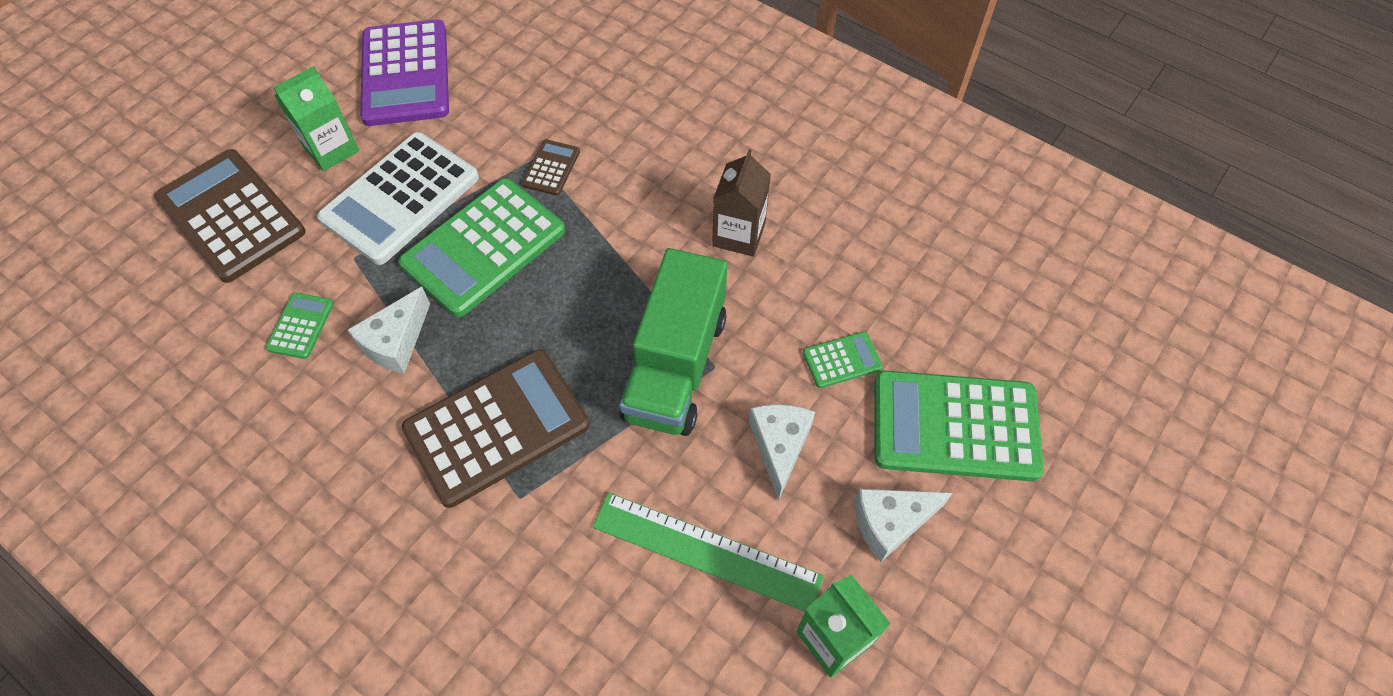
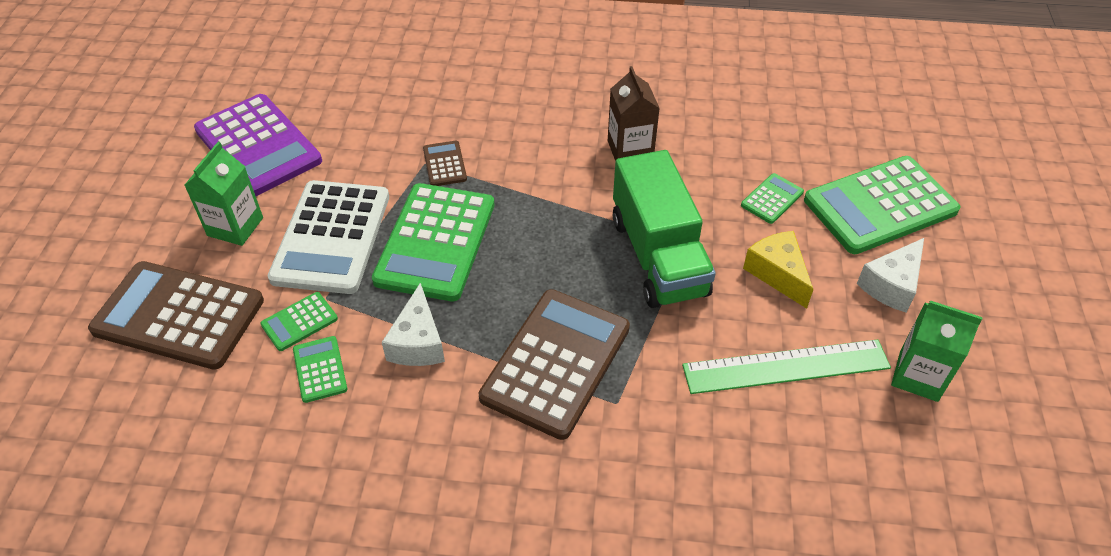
camera: 30 degrees left, 10 degrees down
(317, 270) = (299, 322): none -> green calculator
(779, 447) = (777, 273): white cheese -> yellow cheese

